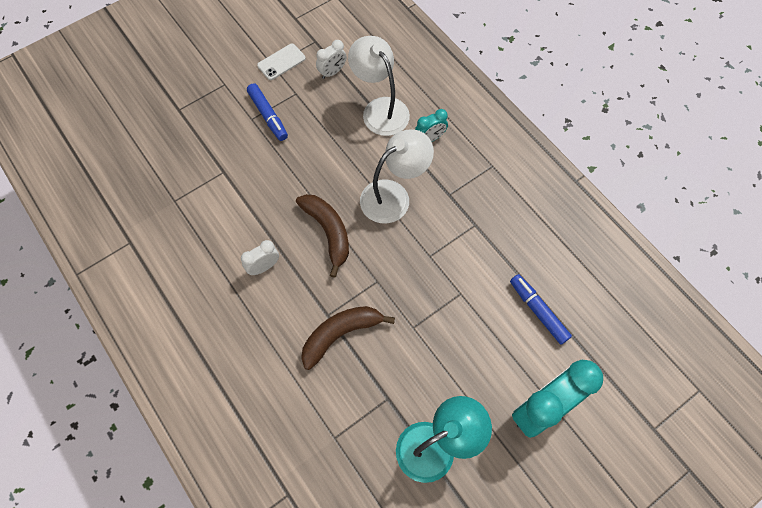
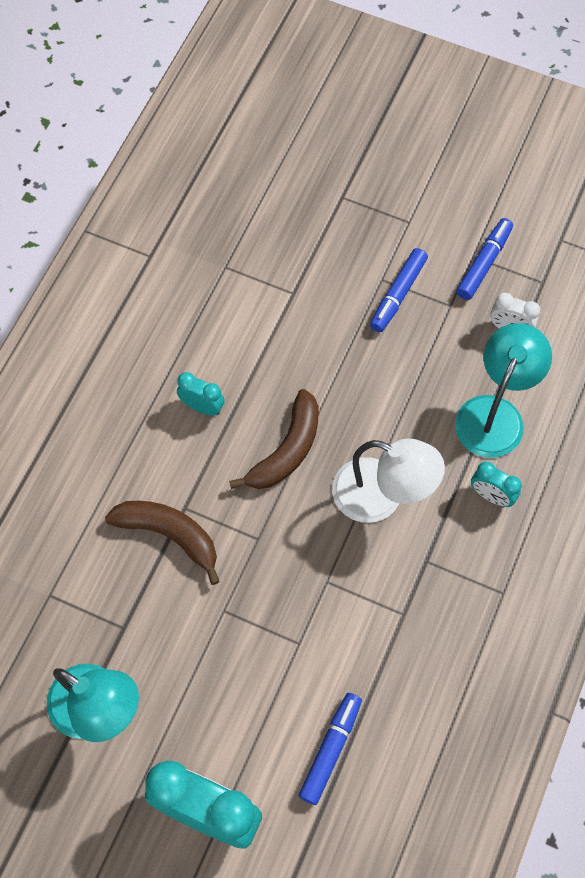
camera: 60 degrees right, 0 degrees up
(264, 267) = (202, 407): white clock -> turquoise clock
(281, 62) = (484, 263): white phone -> blue marker
(380, 109) = (495, 413): white lamp -> turquoise lamp

